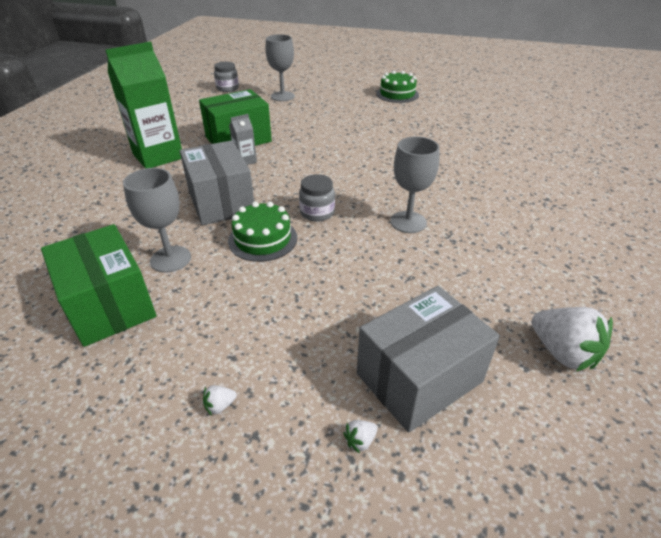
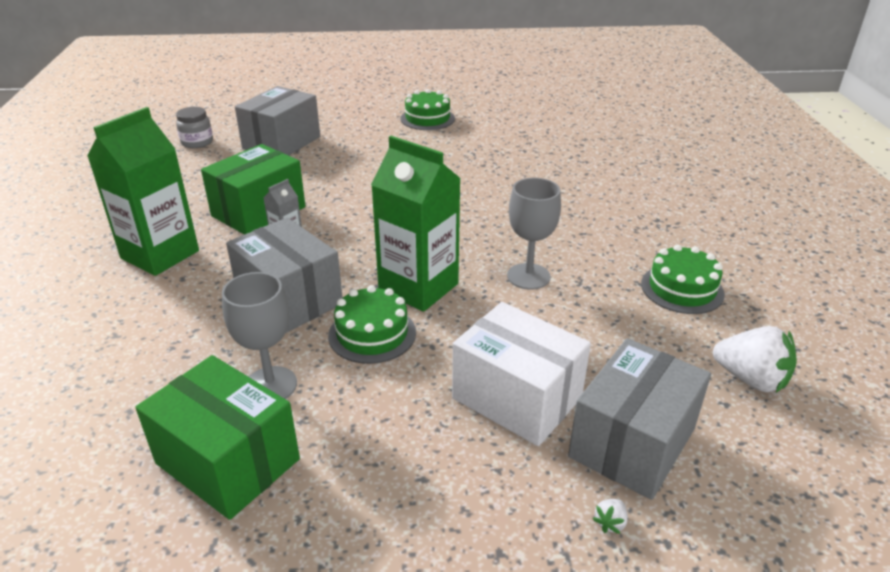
camera: 20 degrees left, 5 degrees down
(220, 405) = (442, 535): white strawberry -> none
(282, 96) = (282, 143): grey goblet -> grey box
(317, 213) = (418, 287): grey jar -> green carton
(343, 314) = (517, 398): none -> white box
(538, 259) = (682, 289): none -> green cake

